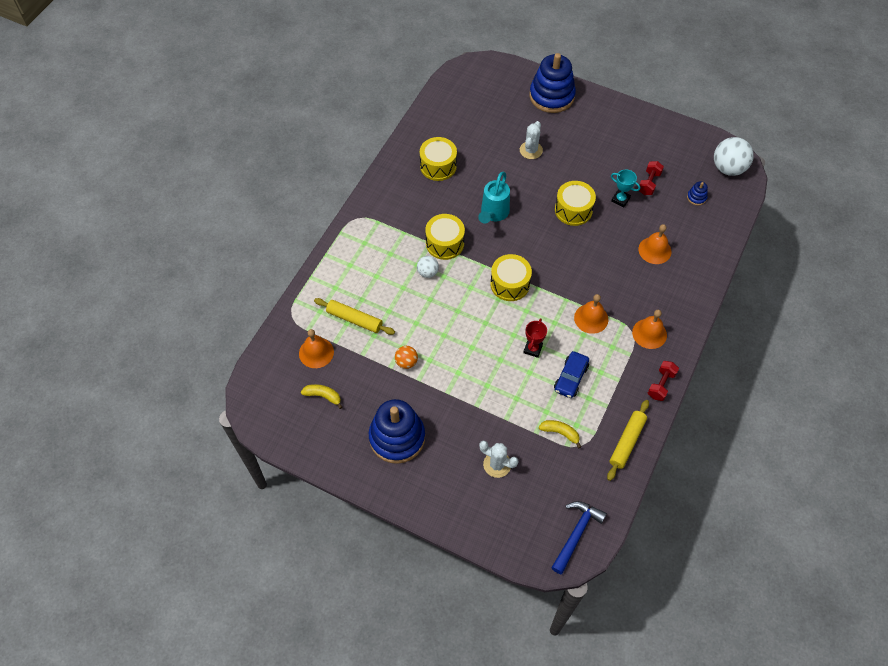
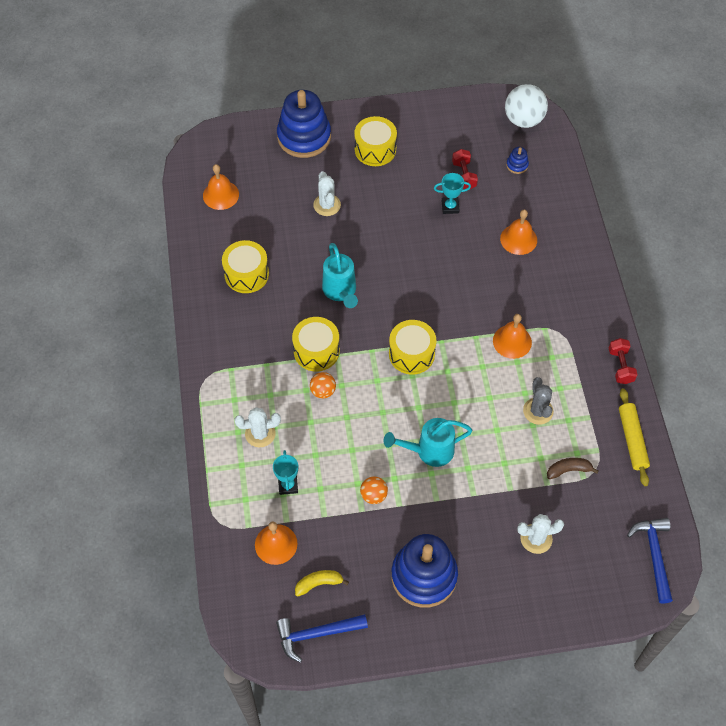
camera: 35 degrees left, 0 degrees up
(295, 427) = (316, 634): none -> blue hammer
(354, 319) = (288, 485): yellow rolling pin -> turquoise trophy
(363, 275) = (260, 434): none -> white cactus
(428, 272) = (323, 391): white ball -> orange ball
(469, 357) = (429, 451): none -> turquoise watering can
(533, 349) = (482, 405): red trophy -> none
(560, 433) = (568, 470): yellow banana -> brown banana
(571, 378) = (538, 411): blue car -> grey cactus
(573, 210) = (414, 243): yellow drum -> yellow drum (375, 149)
(649, 333) = (574, 323): orange bell -> orange bell (221, 195)

